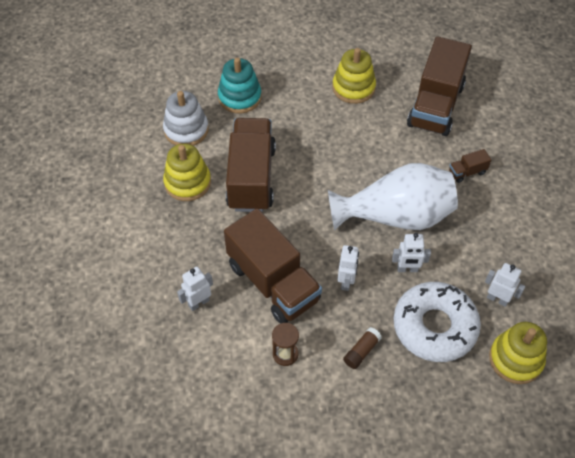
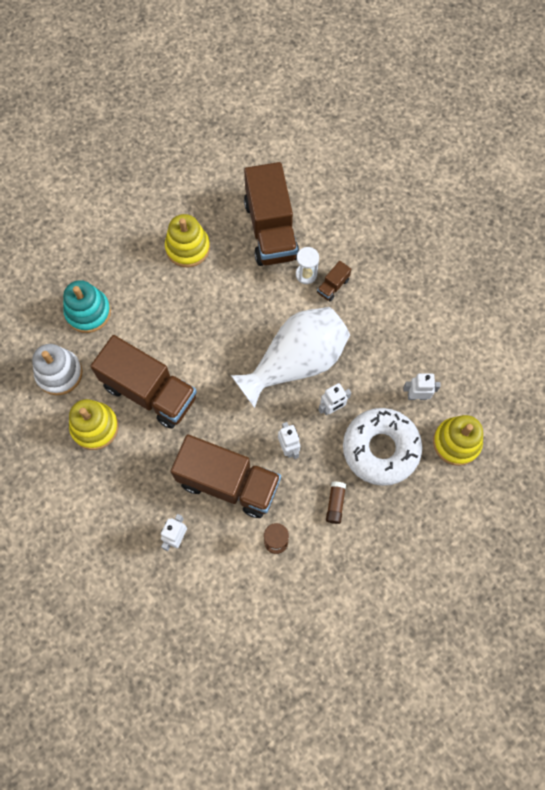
camera: 30 degrees left, 15 degrees up
(251, 178) = (150, 391): brown truck -> brown truck turned 150 degrees clockwise
(447, 152) = (306, 274): none -> white hourglass

